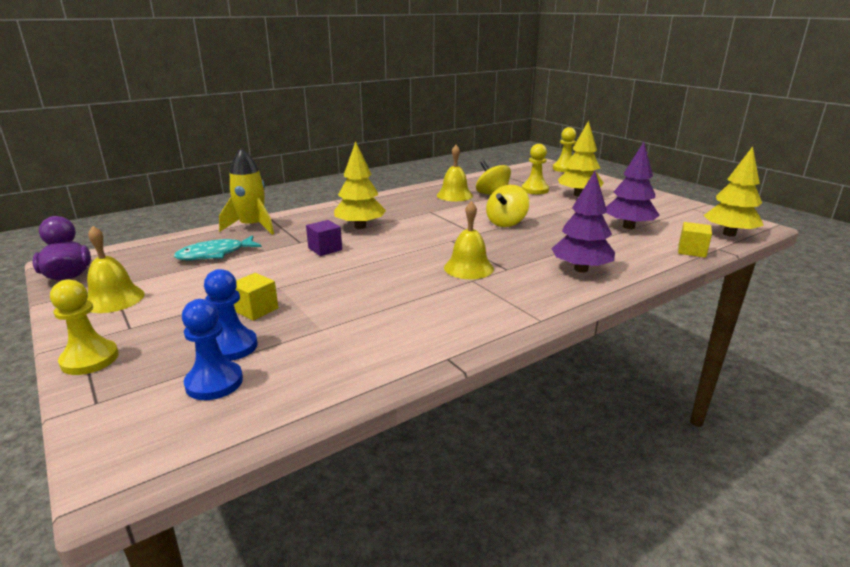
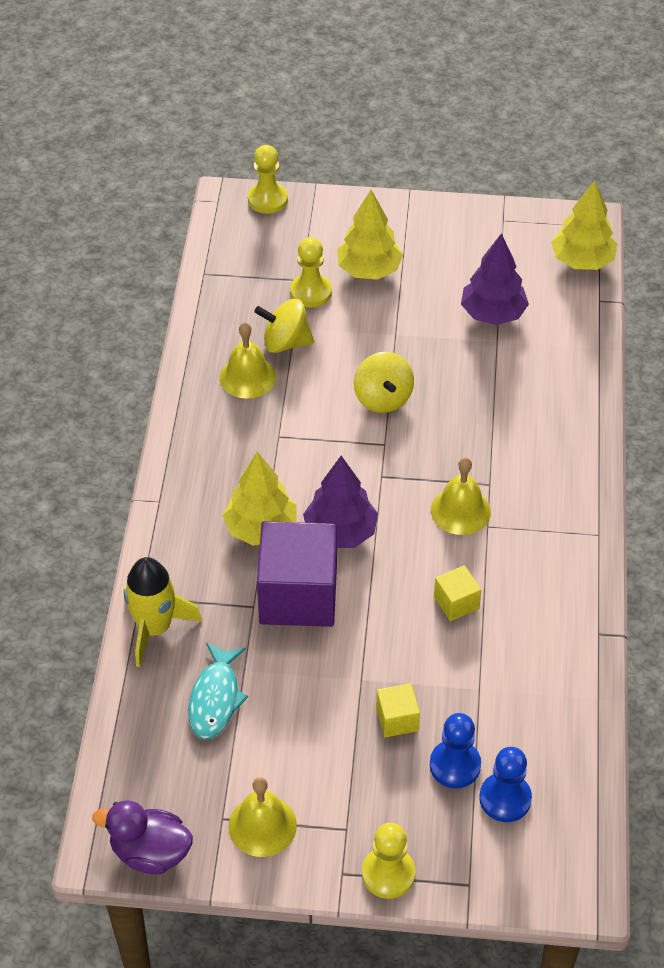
camera: 50 degrees left, 25 degrees up
(325, 249) = (298, 595): purple cube -> purple cube, size x2.19
(581, 269) = (542, 433): purple tree -> purple tree (340, 532)
(691, 251) = (585, 323): yellow cube -> yellow cube (456, 602)

